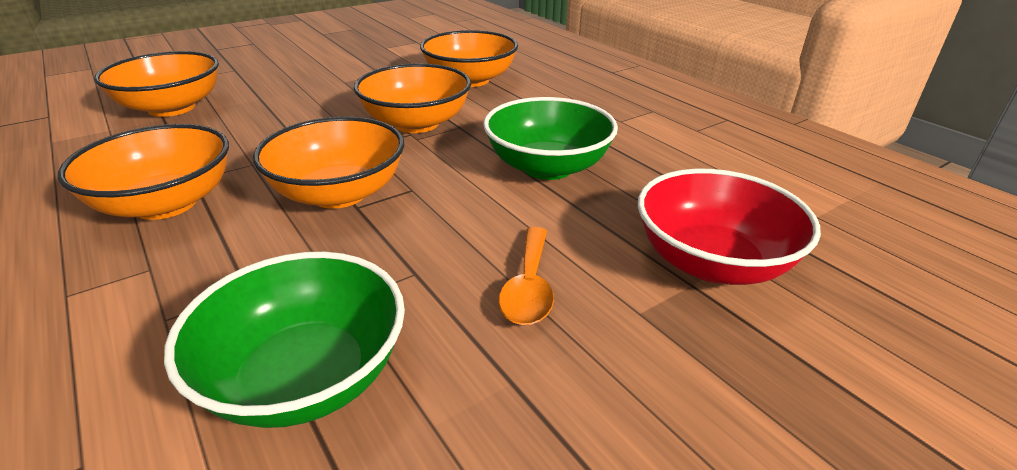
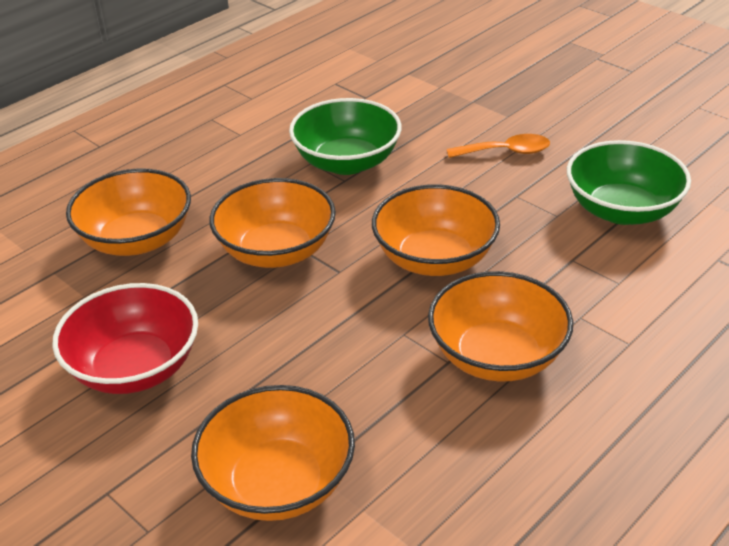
camera: 100 degrees left, 5 degrees up
(712, 262) = (447, 95): red bowl -> red bowl (135, 368)

